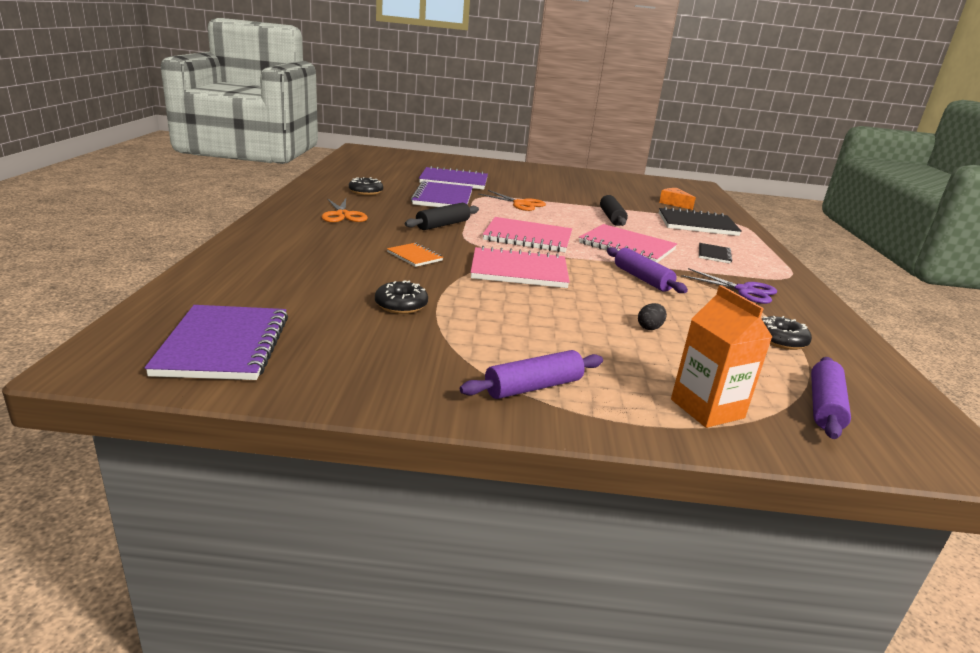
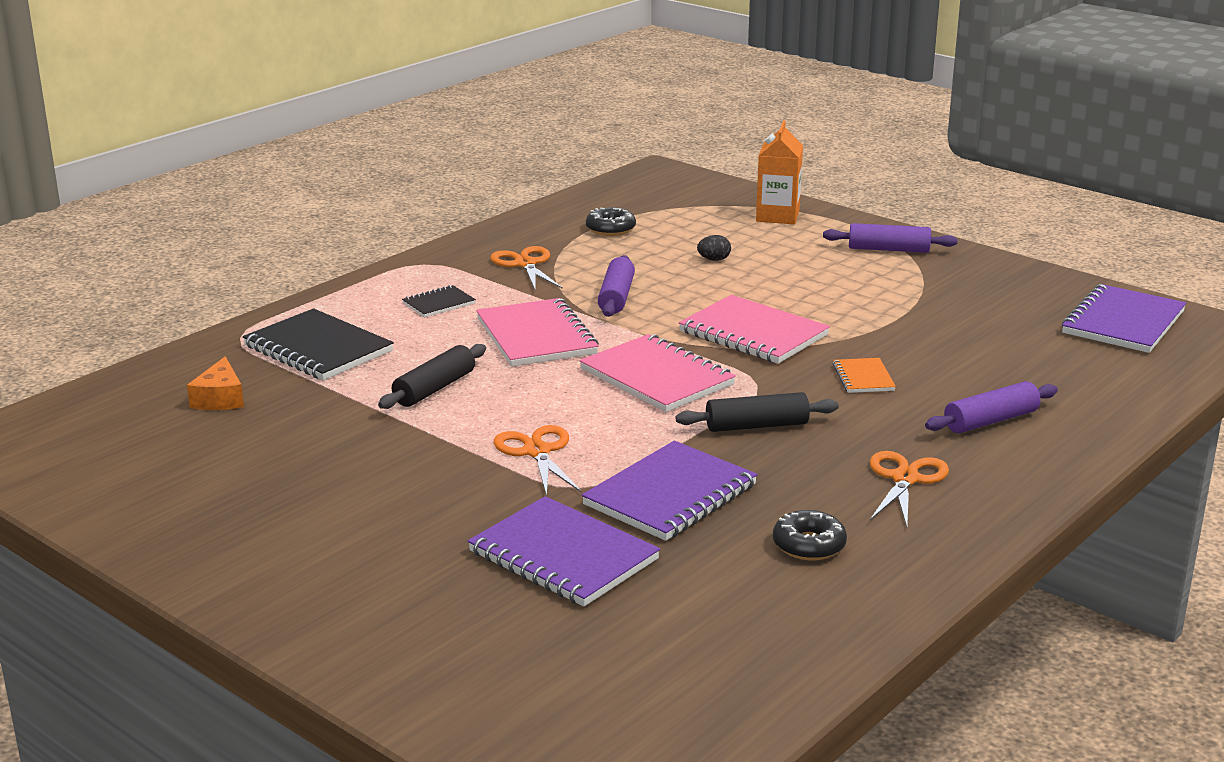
camera: 140 degrees left, 0 degrees up
(401, 305) = (937, 324): black donut -> none
(744, 291) = (525, 264): purple scissors -> orange scissors
(824, 406) = (687, 200): purple rolling pin -> purple rolling pin (991, 421)

